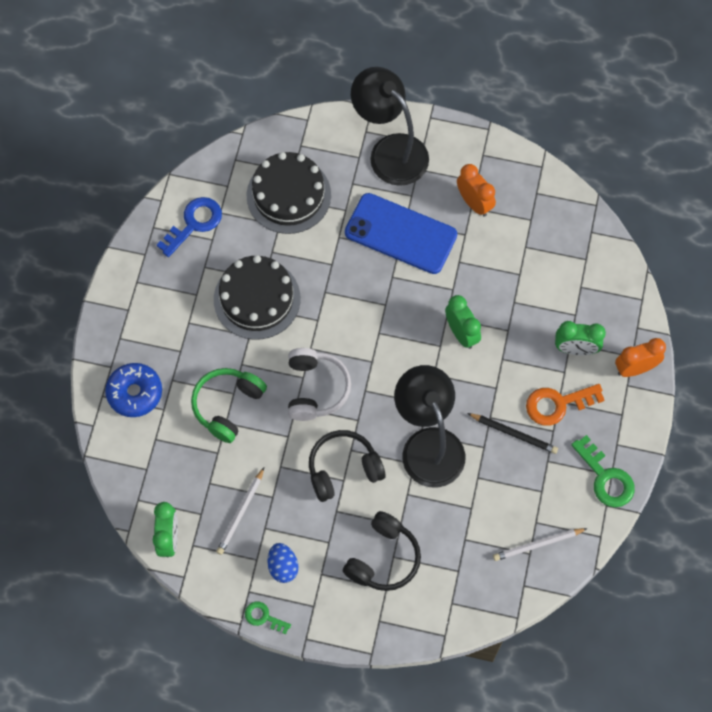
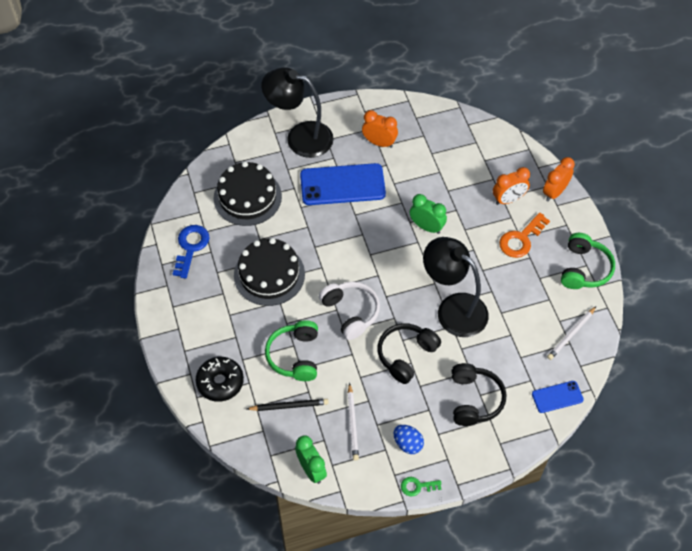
camera: 30 degrees left, 10 degrees down
(135, 393) = (220, 382): blue donut -> black donut
(474, 605) = (557, 397): none -> blue phone
(513, 434) = (505, 272): black pencil -> black pencil (289, 406)
(575, 349) = (508, 199): green clock -> orange clock
(605, 477) = (584, 269): green key -> green headphones

